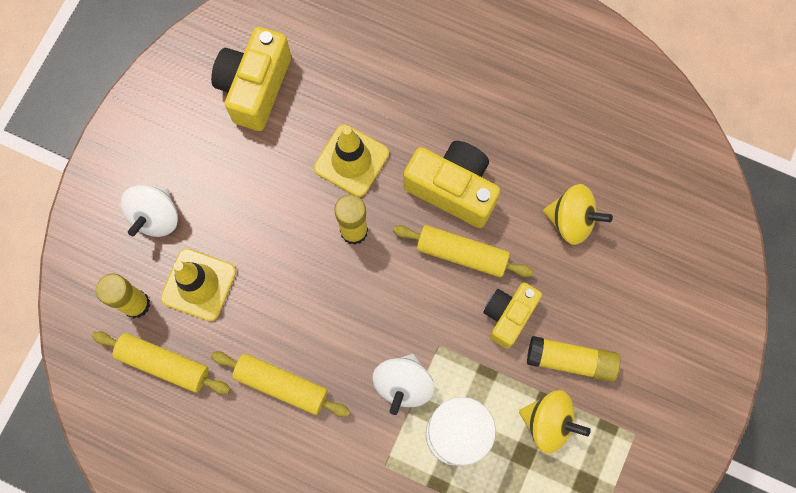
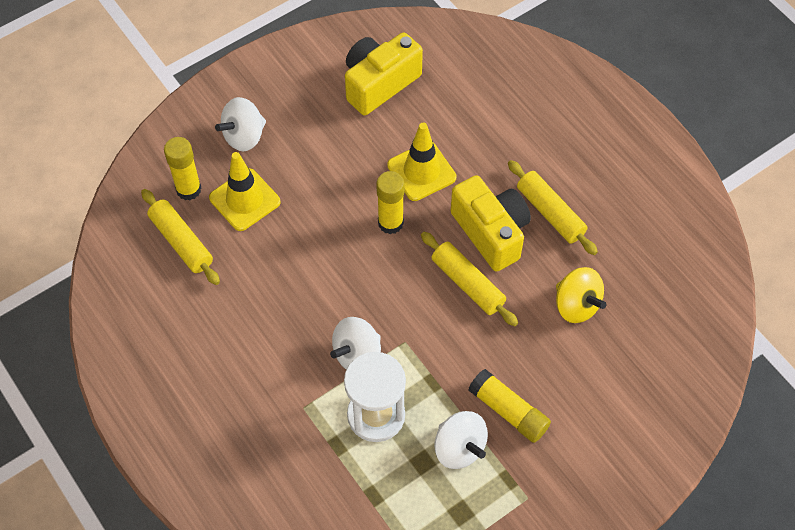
camera: 30 degrees right, 15 degrees down
(281, 385) = (261, 304): yellow rolling pin -> yellow rolling pin (550, 213)
(508, 315) = (477, 349): yellow camera -> none
(548, 422) = (459, 448): yellow spinning top -> white spinning top

